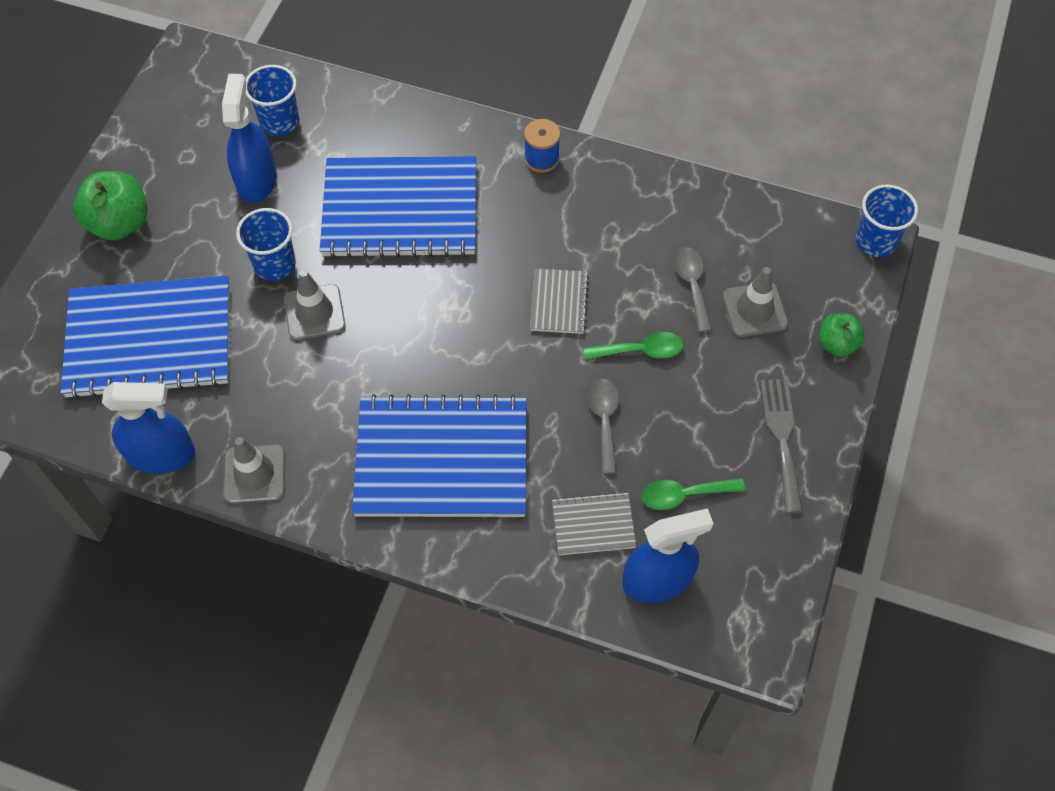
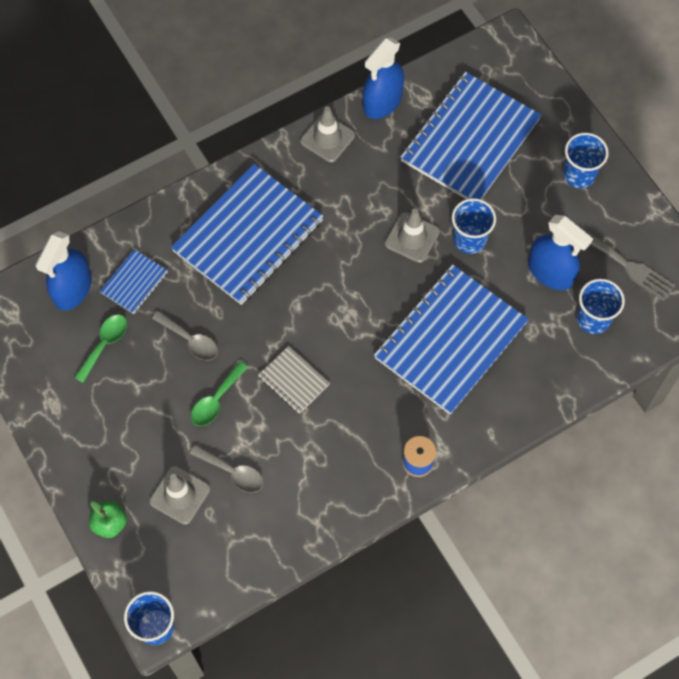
camera: 130 degrees right, 5 degrees up
(120, 223) = (579, 174): green apple -> blue cup
(593, 525) = (134, 282): grey notebook -> blue notebook
(782, 438) = (84, 430): grey fork -> grey fork (628, 266)

